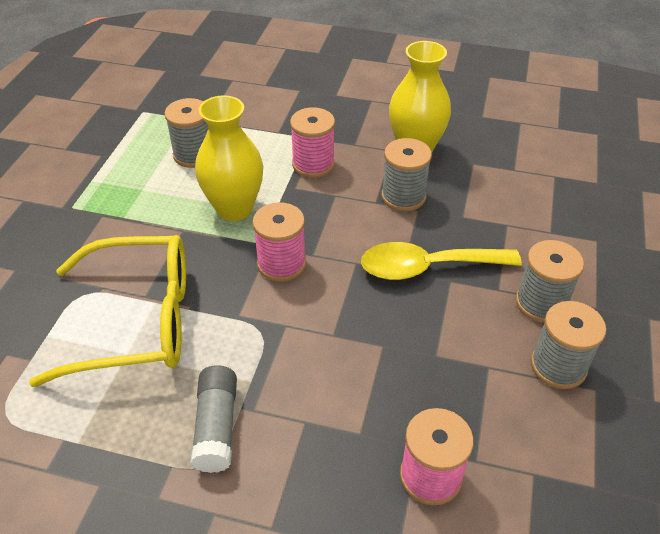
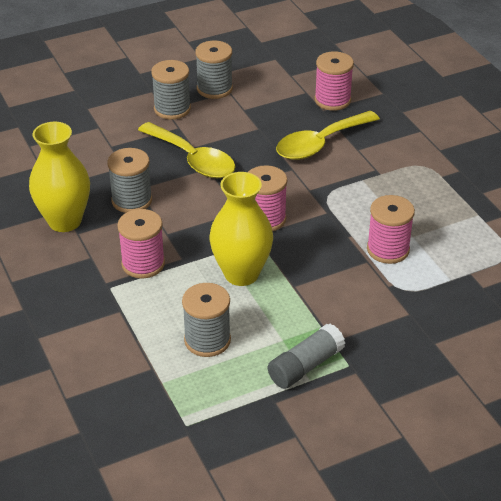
camera: 130 degrees left, 5 degrees down
(137, 321) = (388, 249): yellow glasses -> pink spool
(217, 426) = (402, 175): grey glue stick -> grey glue stick (305, 366)
(351, 391) = (320, 144): none -> yellow spoon

